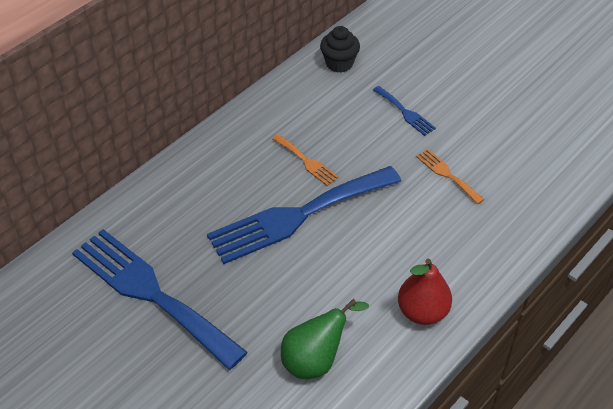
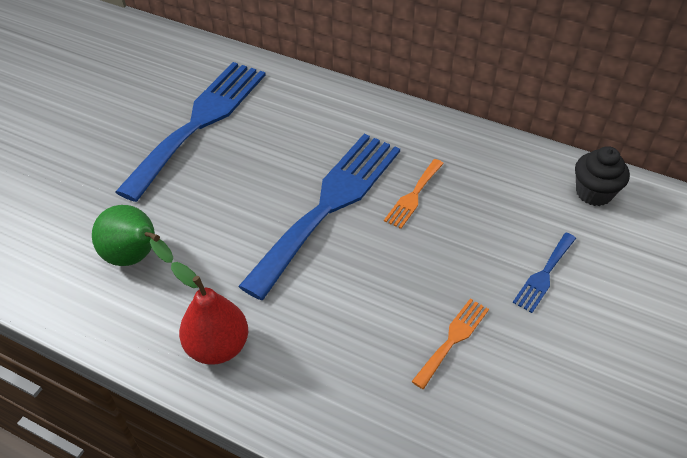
camera: 75 degrees right, 0 degrees up
(298, 216) = (329, 205): blue fork -> blue fork turned 75 degrees clockwise

